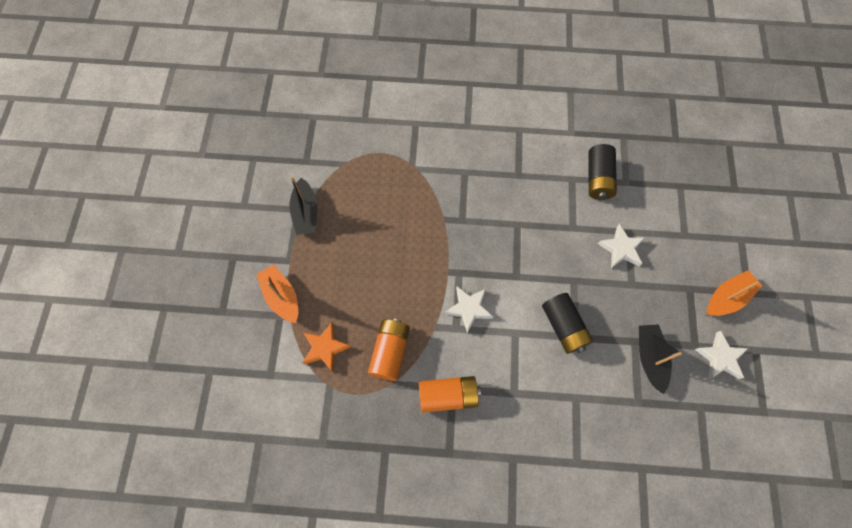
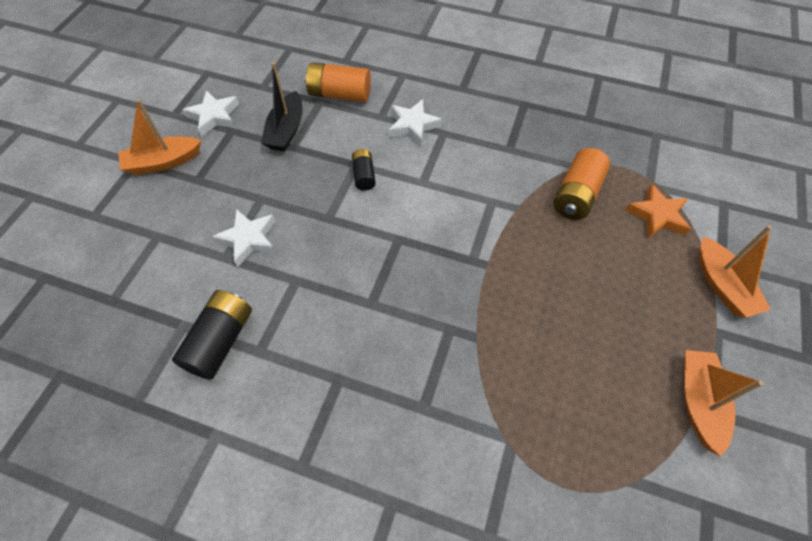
camera: 165 degrees left, 10 degrees down
(306, 213) = (699, 402): black boat -> orange boat
(448, 395) = (515, 144): orange battery -> orange battery (339, 94)
(469, 308) = (470, 217): white star -> white star (412, 125)
(564, 327) = (364, 175): black battery -> black battery, size x0.58

